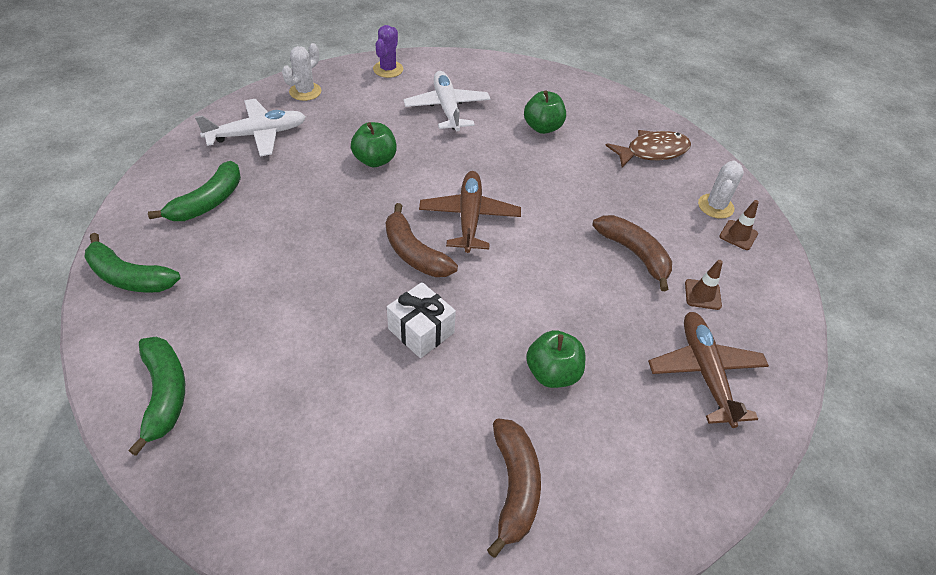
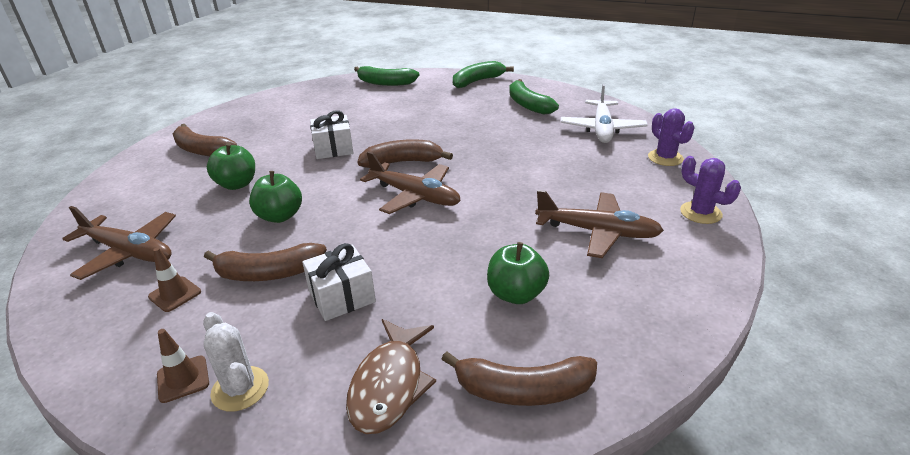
camera: 125 degrees right, 15 degrees down
(305, 91) = (665, 158): white cactus -> purple cactus
(375, 160) = (530, 170): green apple -> green apple (280, 216)
(447, 108) = (597, 232): white plane -> brown plane
(608, 108) = (523, 390): none -> brown banana
(616, 201) = (342, 297): none -> white gift

